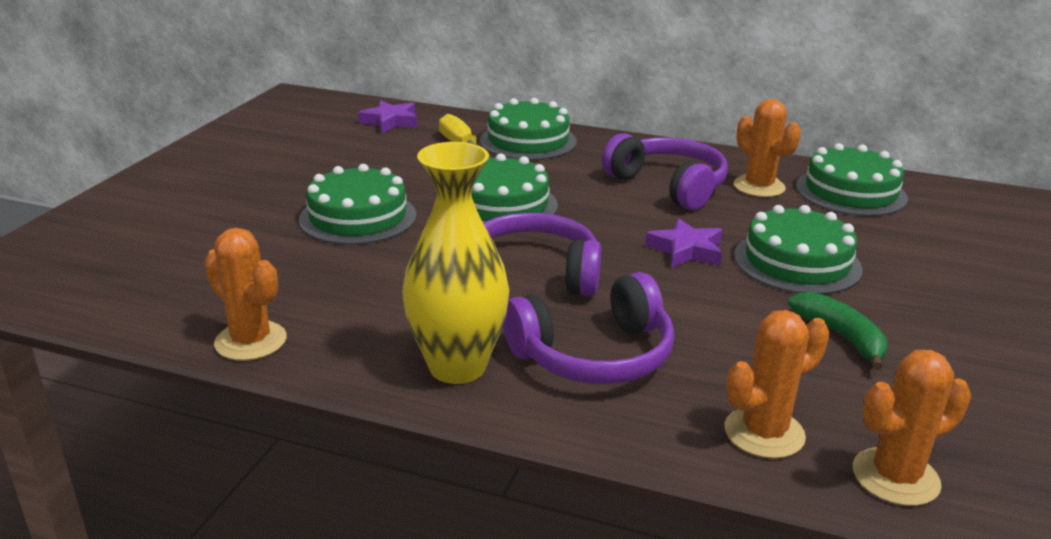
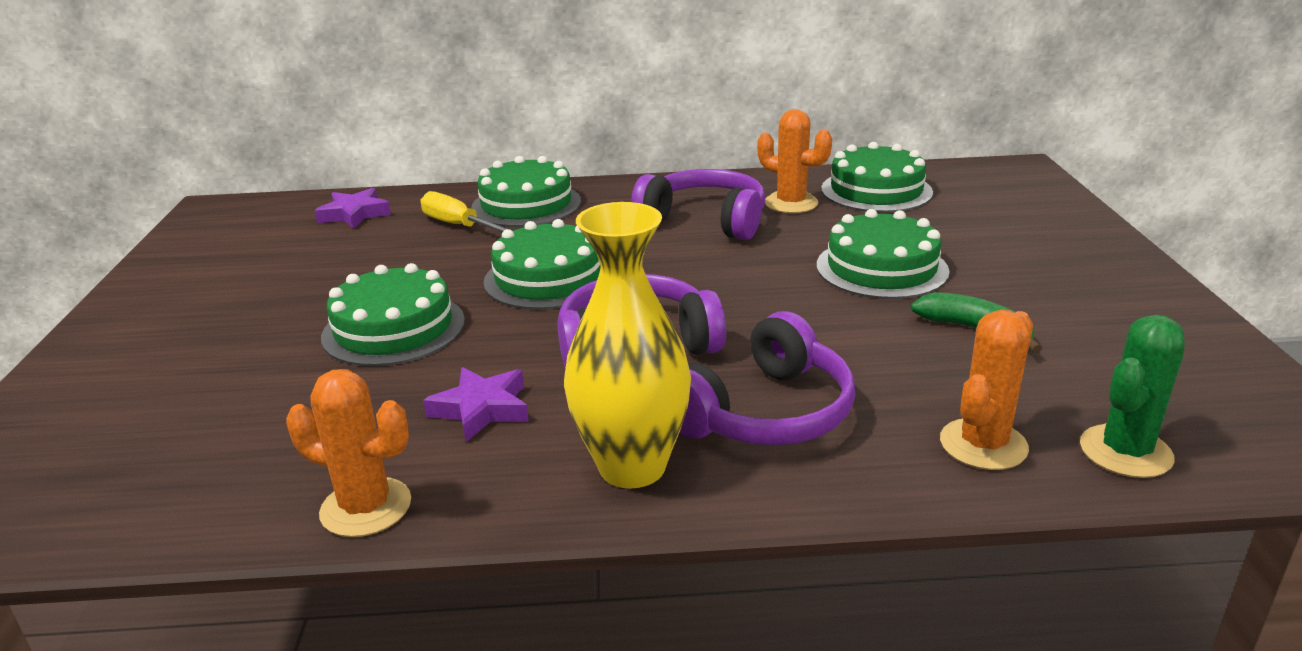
camera: 20 degrees left, 0 degrees up
(686, 250) = (772, 281): purple star -> purple star (482, 409)
(895, 477) = (1125, 452): orange cactus -> green cactus

